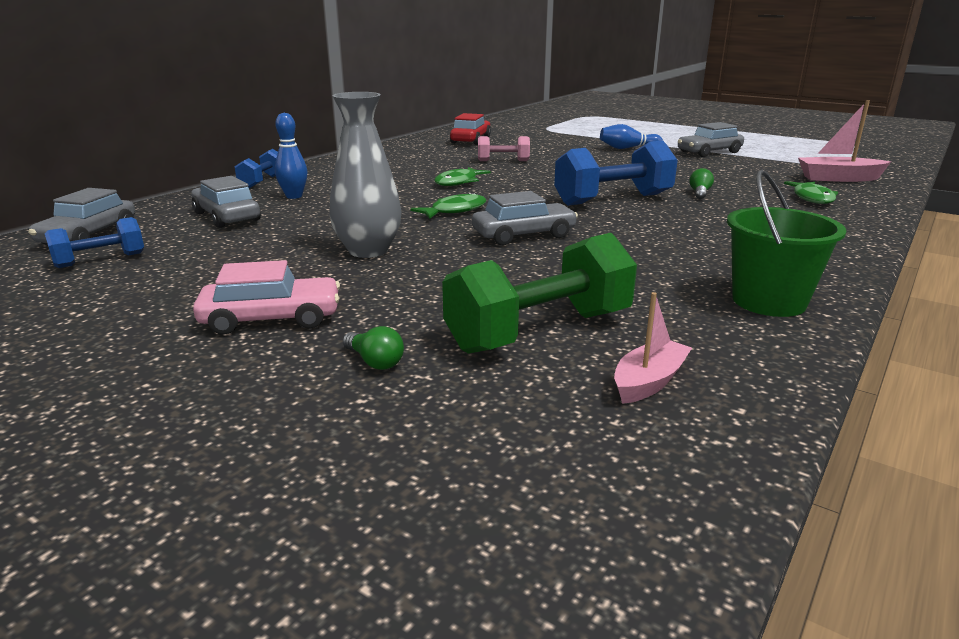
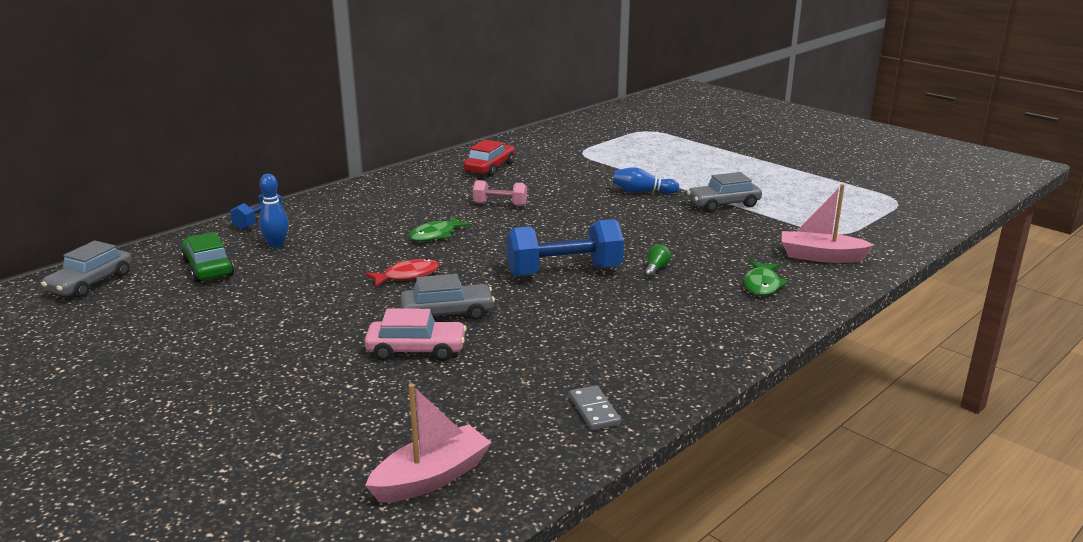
camera: 10 degrees right, 0 degrees up
(100, 260) = (91, 314): blue dumbbell -> none
(227, 217) = (208, 268): grey car -> green car
(271, 319) = (195, 389): pink car -> pink car (416, 350)
(368, 250) = (305, 321): grey vase -> none
(375, 362) = (248, 438): green light bulb -> none
(454, 211) = (407, 276): green fish -> red fish
(540, 331) = (386, 423): green dumbbell -> none
(649, 382) = (431, 478): pink boat -> pink boat, size x1.53
(768, 301) = (594, 410): green bucket -> grey domino

